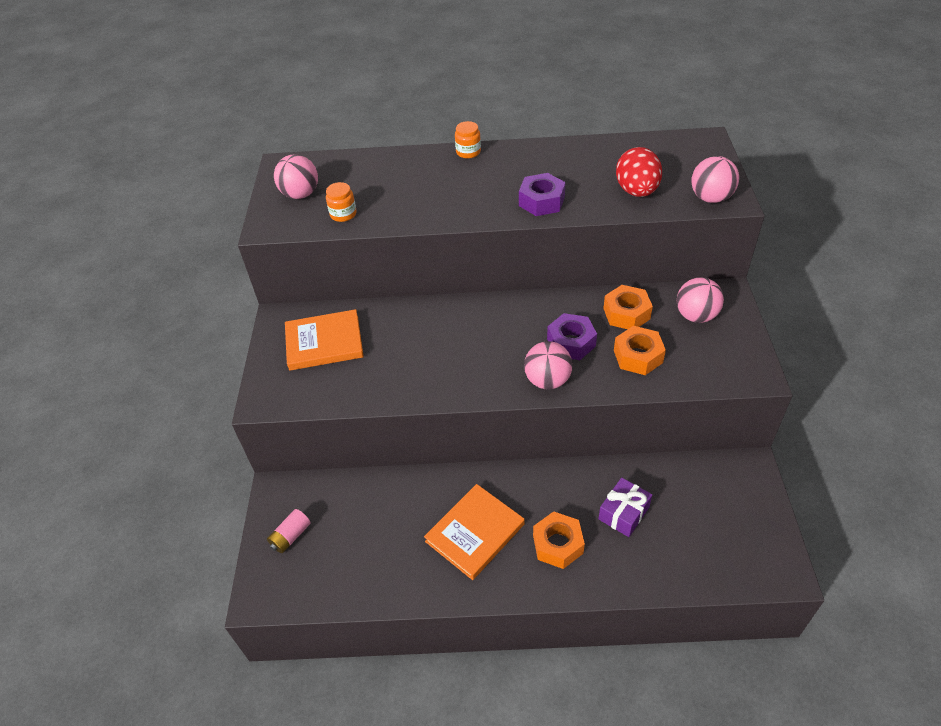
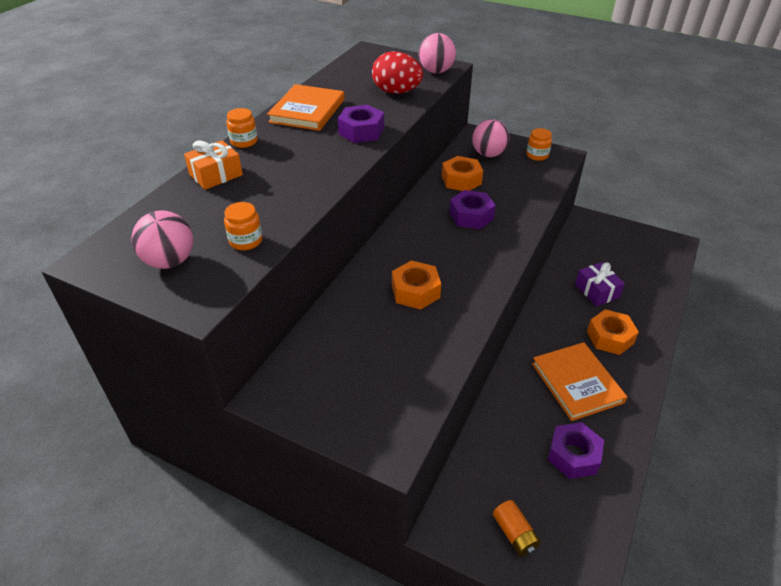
camera: 65 degrees left, 5 degrees down
(291, 536) = (514, 534): pink battery -> orange battery
(324, 343) = (343, 368): orange book -> orange book (307, 111)
(387, 555) = (573, 455): none -> purple nut
(412, 162) = (216, 175): none -> orange gift
(547, 380) = (504, 242): pink ball -> none
(638, 356) = (509, 192): orange nut -> orange nut (415, 291)
(734, 354) = (537, 155): none -> orange jar

